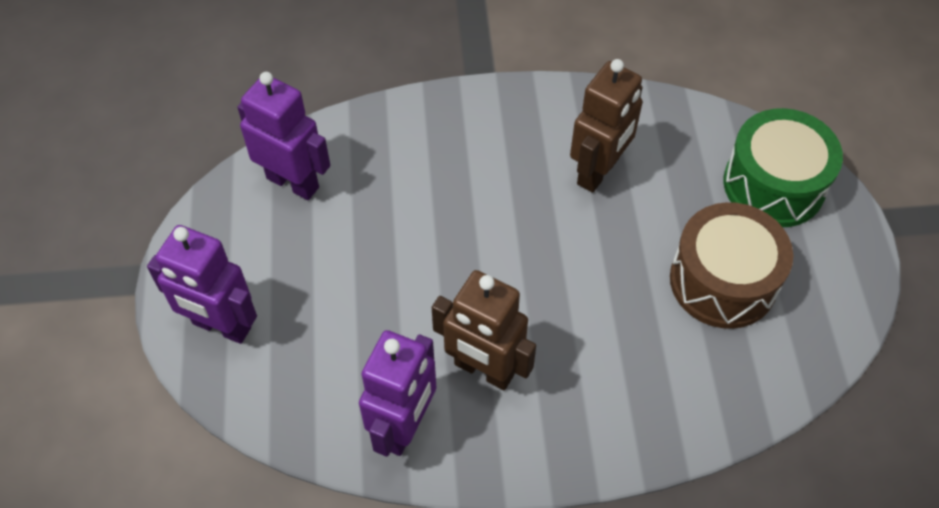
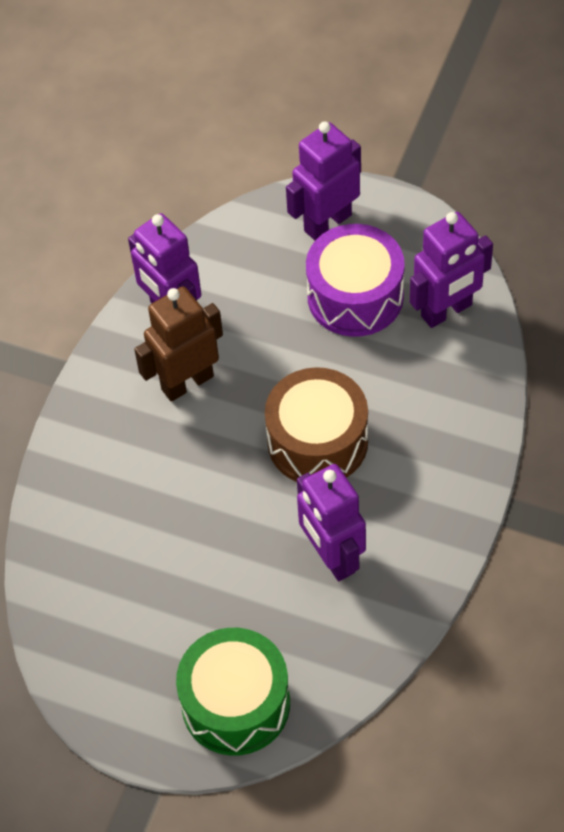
camera: 120 degrees right, 0 degrees up
(307, 263) = (355, 296): none -> purple drum
(598, 171) = (332, 557): brown robot -> purple robot
(723, 281) = (163, 600): brown drum -> brown drum (317, 441)

